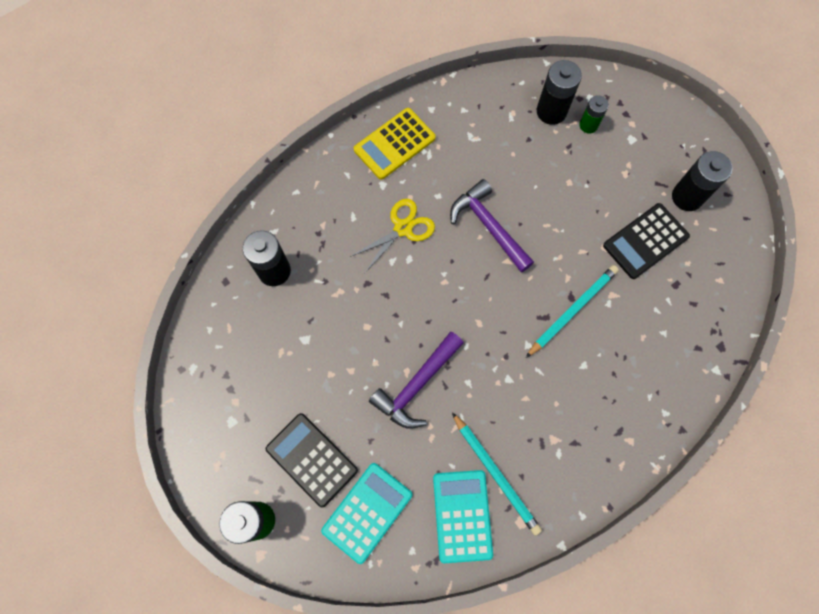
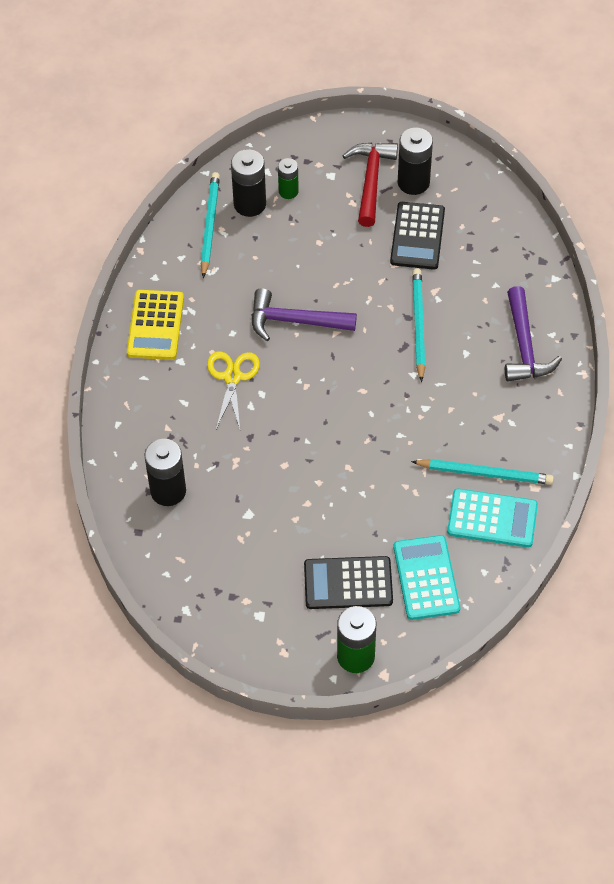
camera: 45 degrees left, 15 degrees down
(417, 385) = (366, 469): purple hammer -> purple hammer (524, 346)
(462, 515) = (492, 519): turquoise calculator -> turquoise calculator turned 150 degrees clockwise
(507, 103) = (209, 225): none -> turquoise pencil
(656, 168) = (371, 181): none -> red hammer

